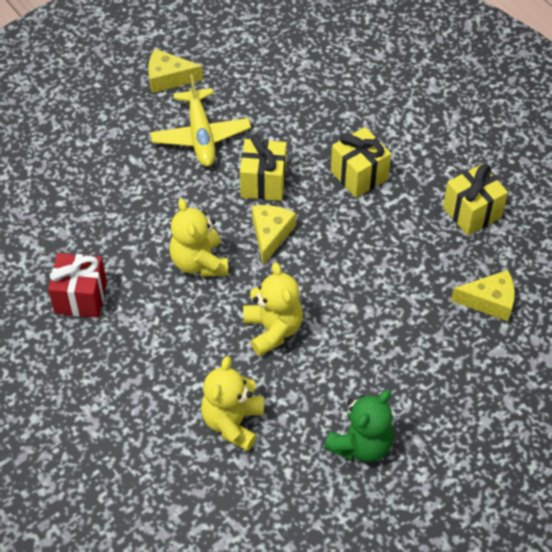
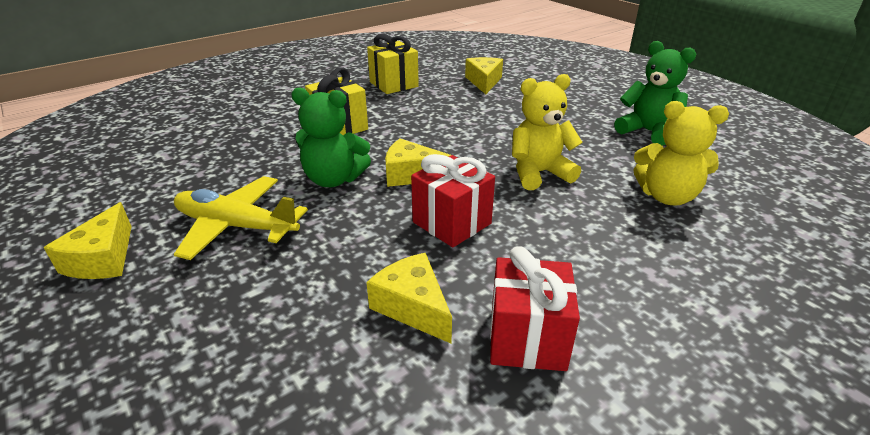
camera: 90 degrees left, 20 degrees down
(112, 240) = (413, 306): none -> yellow cheese
(199, 262) = (452, 223): yellow teddy bear -> red gift
(200, 135) = (236, 226): yellow plane -> yellow plane turned 150 degrees counterclockwise
(263, 182) = (334, 179): yellow gift -> green teddy bear

